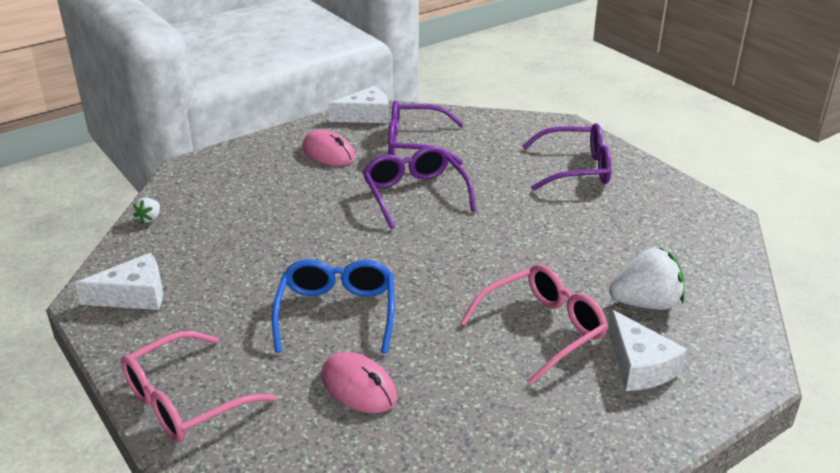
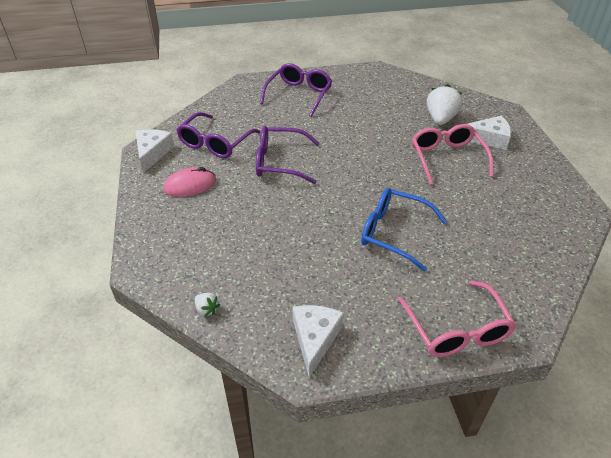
camera: 65 degrees left, 10 degrees up
(358, 387) = (470, 242): pink mouse -> none

